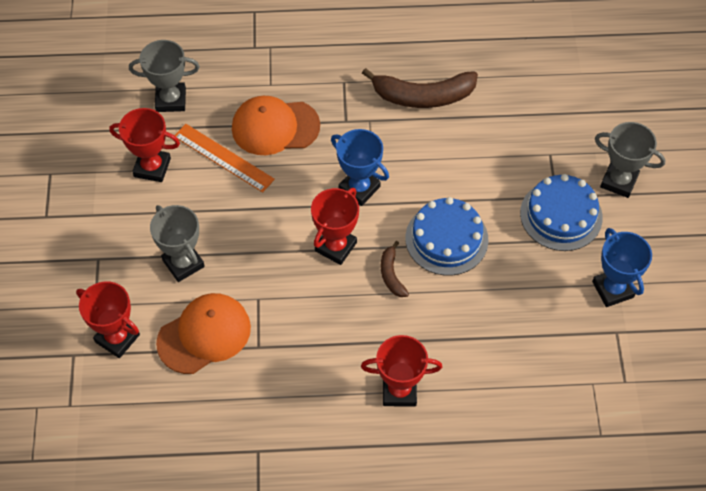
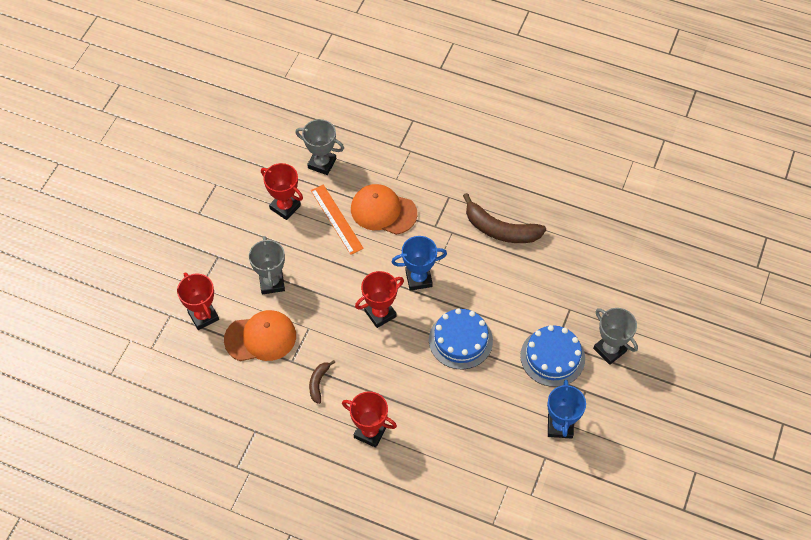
camera: 25 degrees right, 0 degrees up
(359, 188) = (418, 279): blue trophy -> blue trophy turned 75 degrees counterclockwise
(391, 274) = (408, 349): brown banana -> brown banana (318, 383)

